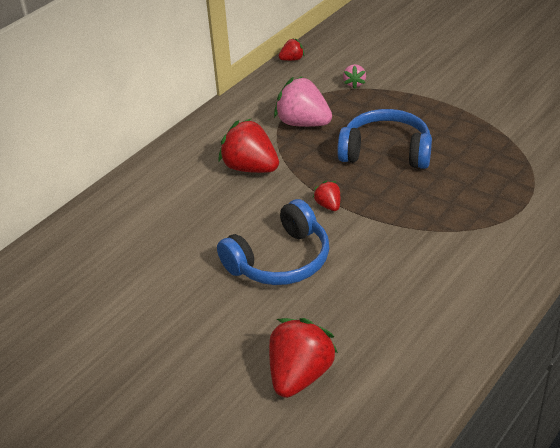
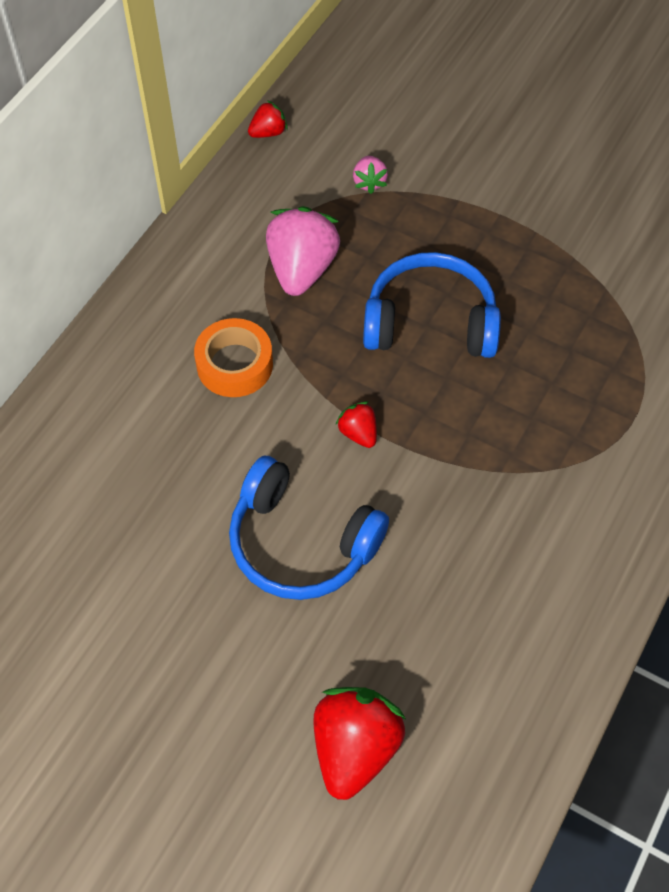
camera: 10 degrees left, 20 degrees up
(250, 168) = (234, 364): red strawberry -> orange tape
(280, 260) = (301, 542): blue headphones -> blue headphones turned 75 degrees clockwise
(303, 123) = (302, 269): pink strawberry -> pink strawberry turned 75 degrees clockwise

